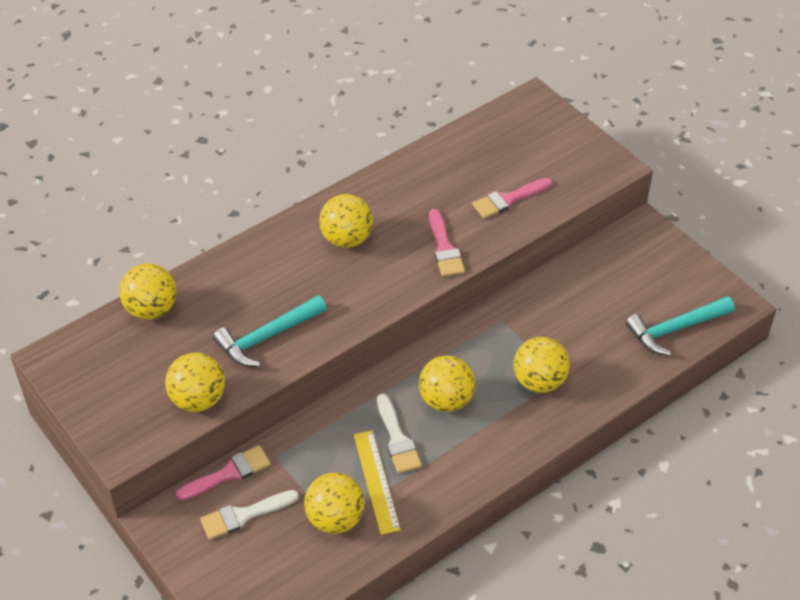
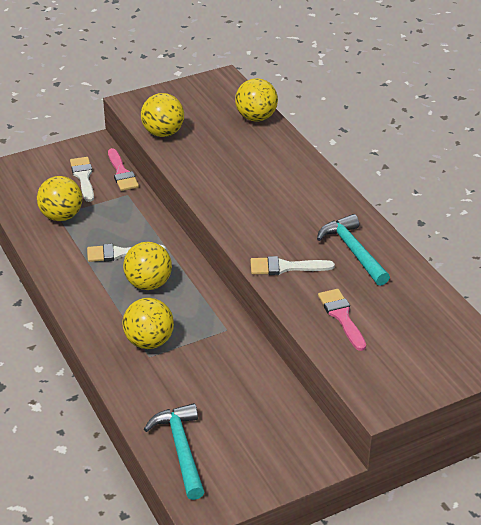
camera: 100 degrees right, 10 degrees down
(266, 337) = (211, 166): turquoise hammer -> turquoise hammer (353, 251)
(346, 239) = (309, 214): yellow ball -> none
(376, 481) = (85, 238): yellow ruler -> none
(444, 248) = (285, 267): pink brush -> white brush

